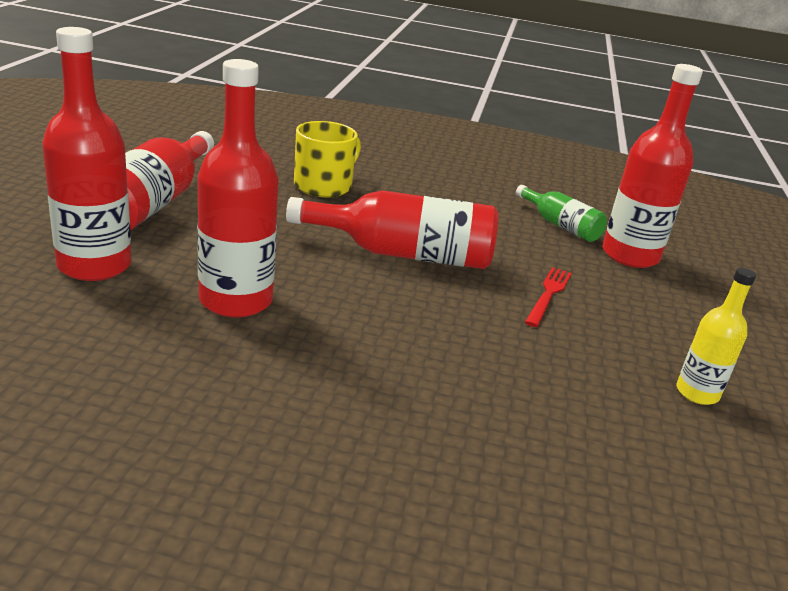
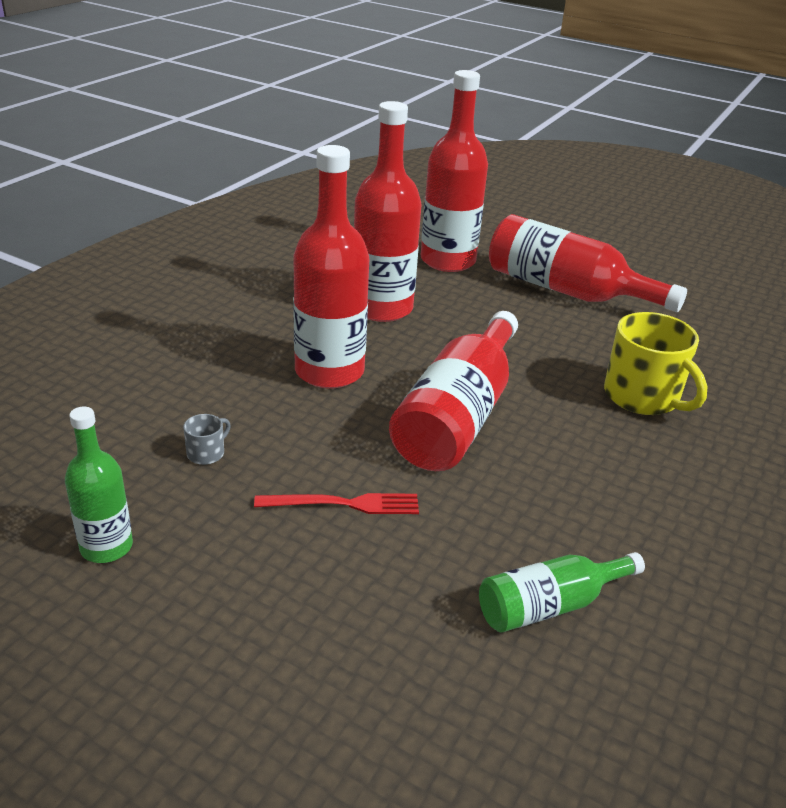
camera: 110 degrees right, 5 degrees up
(548, 294) = (344, 504): red fork -> red fork turned 45 degrees counterclockwise
(555, 368) = (206, 453): none -> grey mug
(630, 255) = (438, 656): red bottle -> red bottle (329, 371)
(697, 393) = (106, 547): yellow bottle -> green bottle

